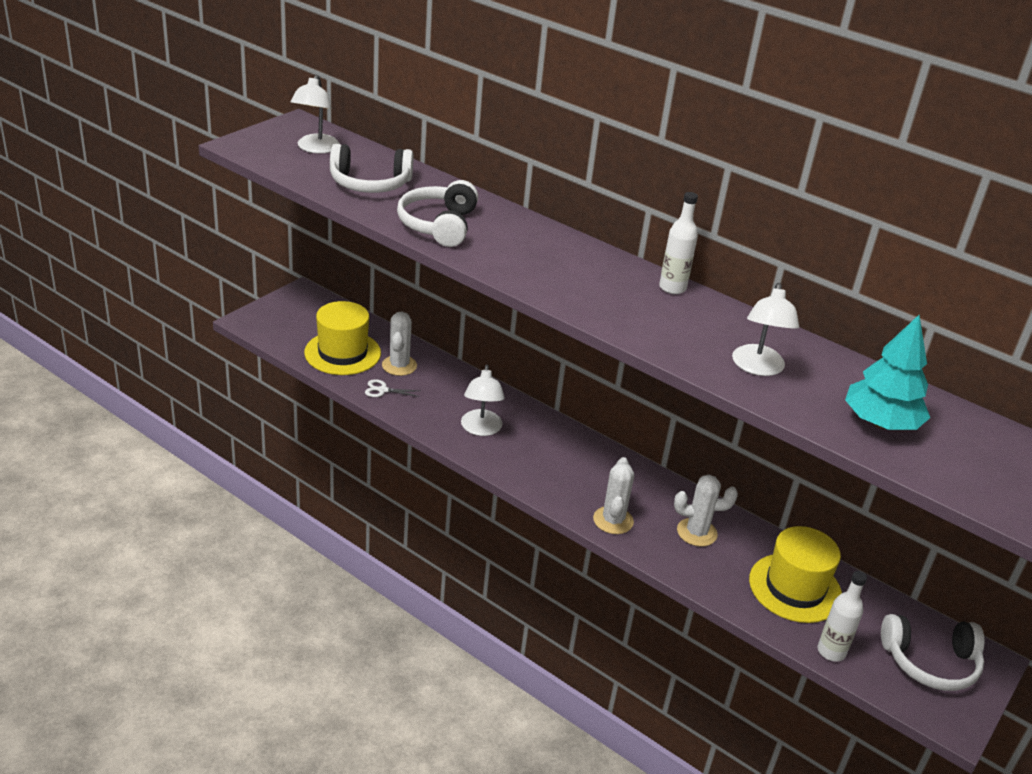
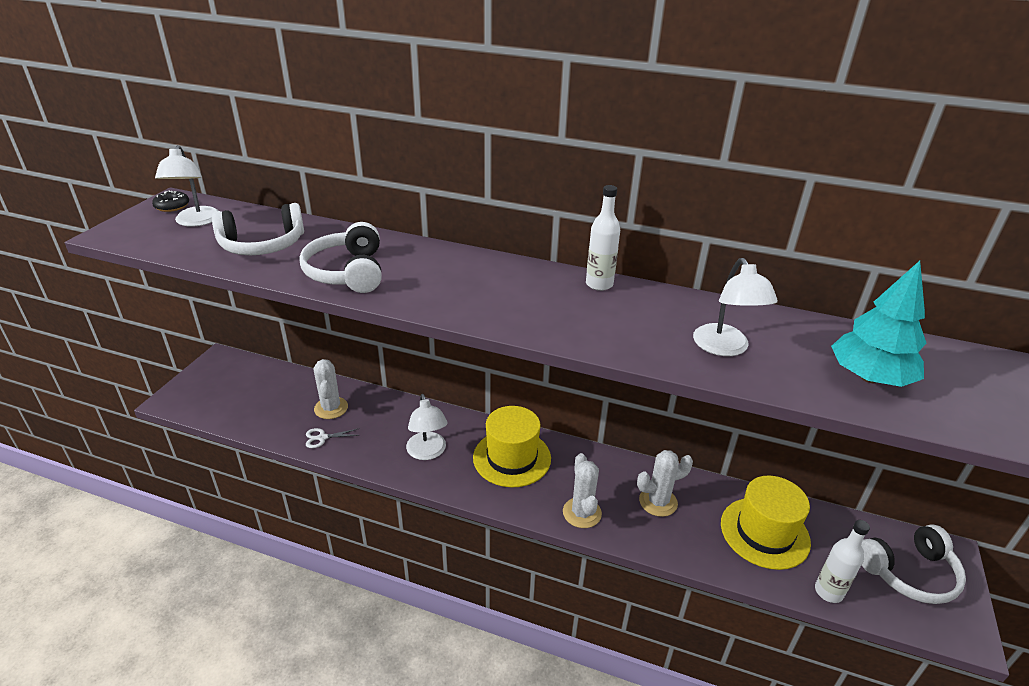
camera: 15 degrees left, 0 degrees up
(297, 129) = (172, 206): none -> black donut
(342, 353) = (273, 409): yellow hat -> yellow hat (512, 458)

